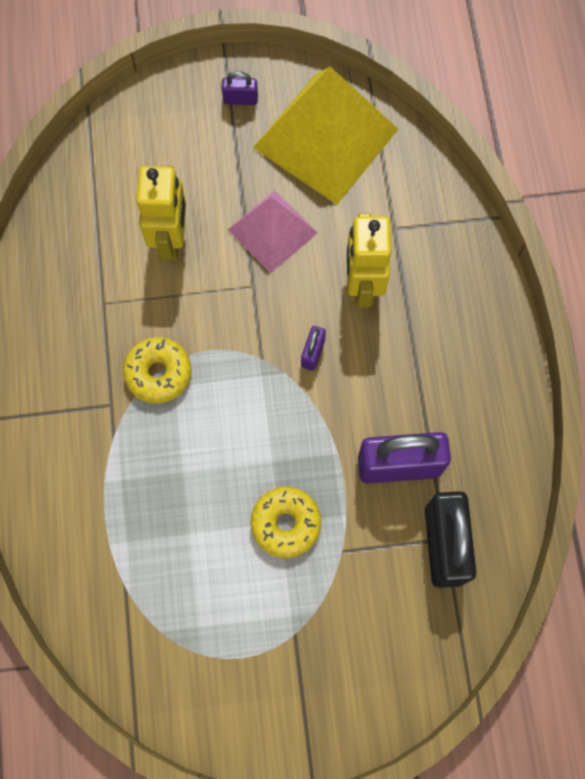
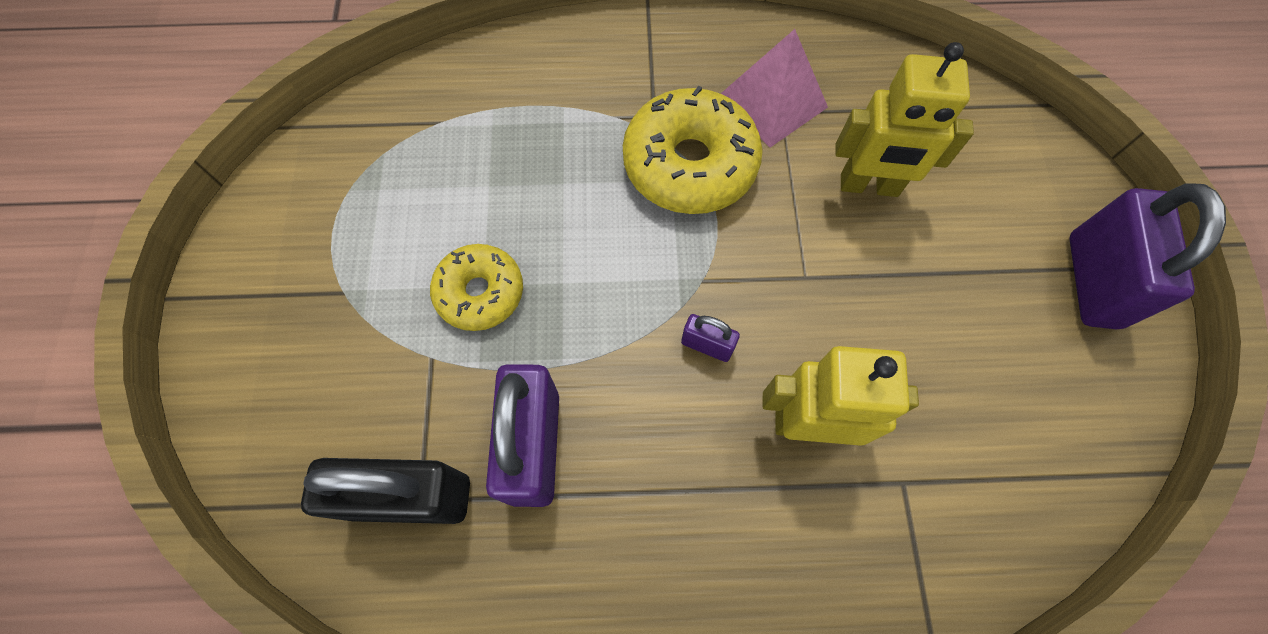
camera: 95 degrees right, 5 degrees down
(158, 373) = (690, 164): yellow donut -> yellow donut, size x1.63
(240, 99) = (1092, 281): purple padlock -> purple padlock, size x2.16
(272, 231) = (888, 308): pink pyramid -> pink pyramid (772, 101)
(326, 138) = (1047, 394): yellow pyramid -> none

